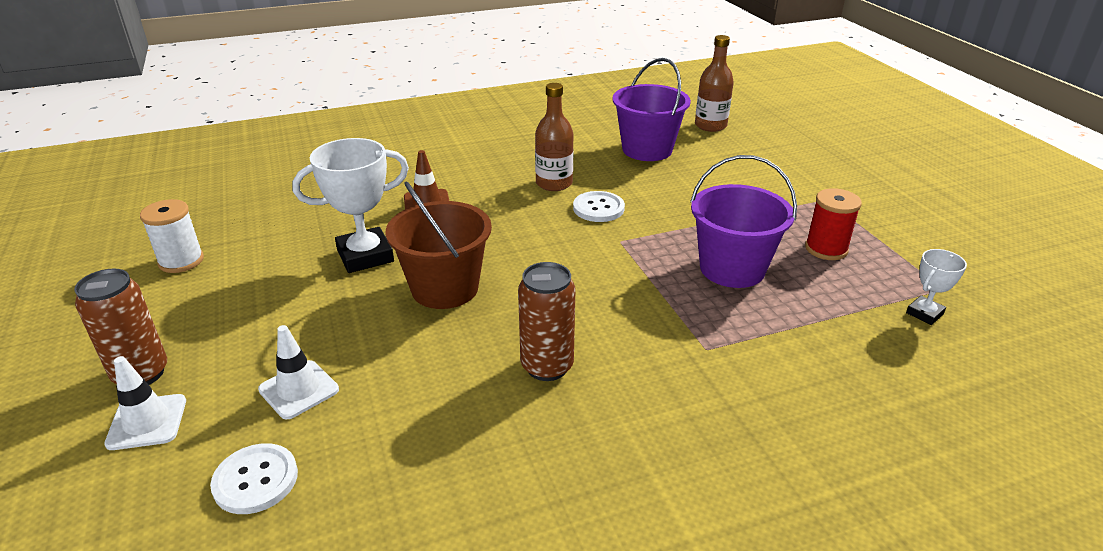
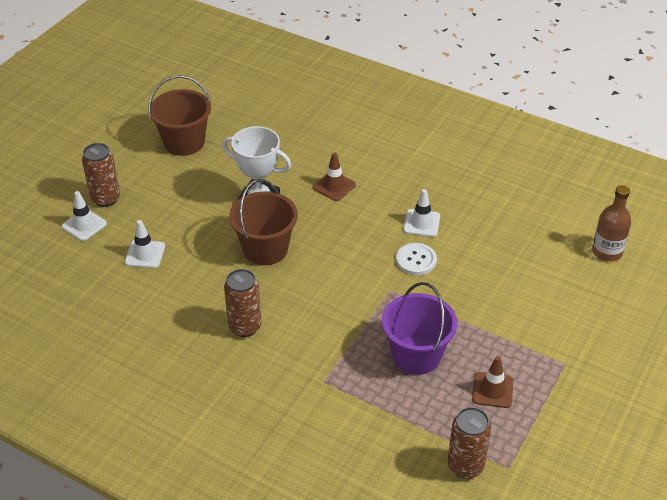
camera: 50 degrees right, 10 degrees up
(181, 261) = (184, 142): white spool -> brown bucket
(255, 480) = (87, 282): white button -> none
(554, 183) = (421, 223): brown bottle -> white traffic cone
(647, 149) = (523, 239): purple bucket -> none
(826, 249) = (492, 390): red spool -> brown traffic cone
(924, 313) = (465, 466): white trophy -> brown can

